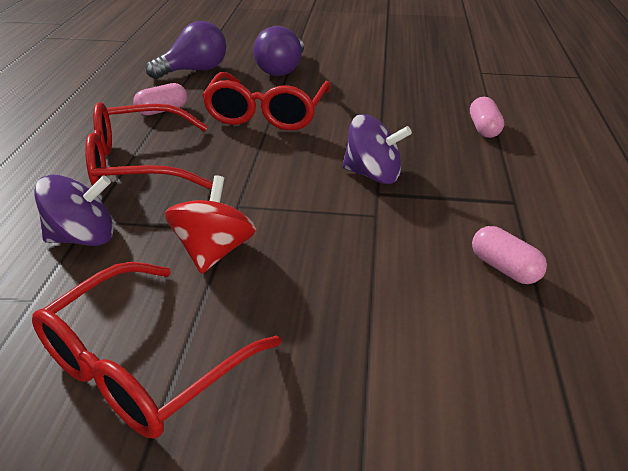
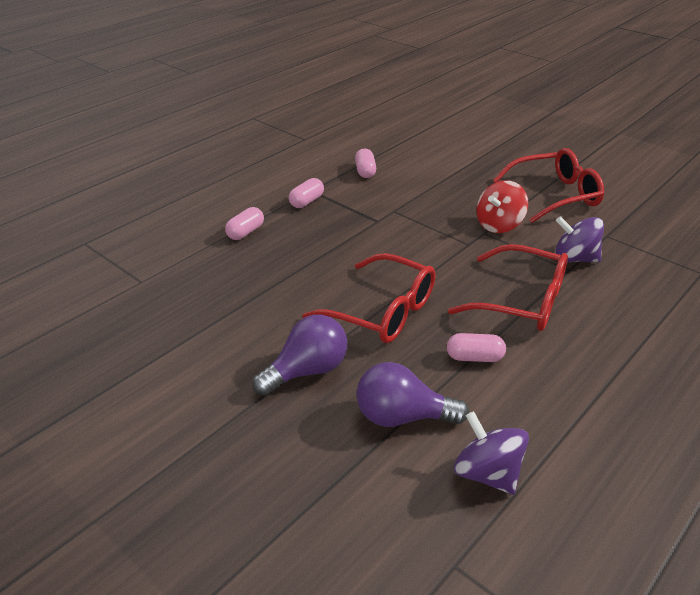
camera: 145 degrees left, 0 degrees up
(267, 114) = (383, 312): red glasses -> red glasses turned 75 degrees clockwise
(373, 174) = (365, 231): purple spinning top -> purple spinning top (487, 473)
(491, 183) = (306, 201): none -> pink capsule

